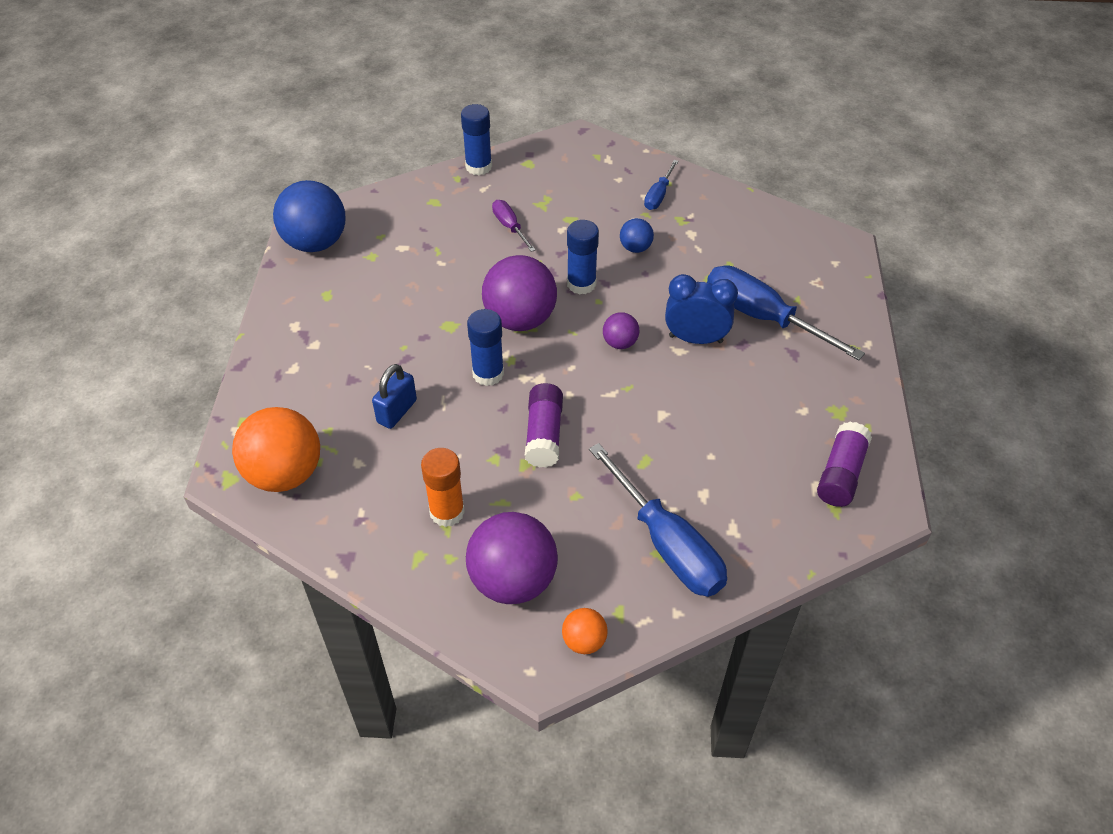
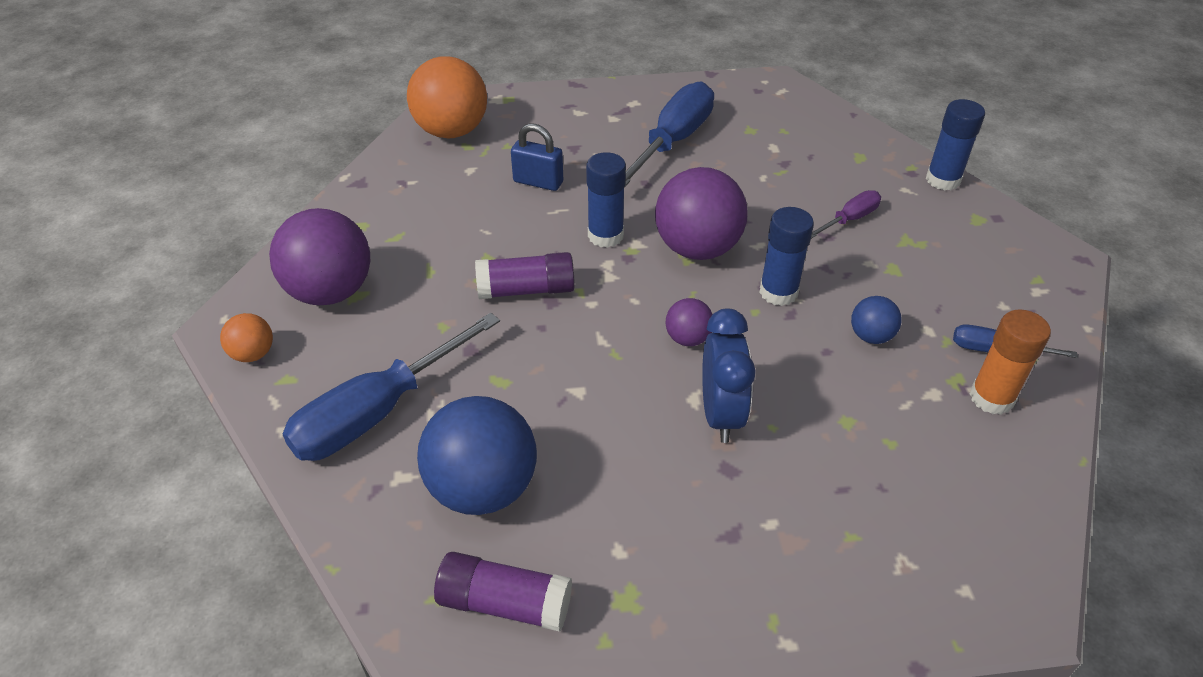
camera: 80 degrees right, 5 degrees down
(315, 243) = (752, 93): blue ball -> blue ball (483, 488)
(447, 512) = (414, 234): orange glue stick -> orange glue stick (991, 398)
(762, 317) = (792, 490): blue screwdriver -> blue screwdriver (672, 142)

